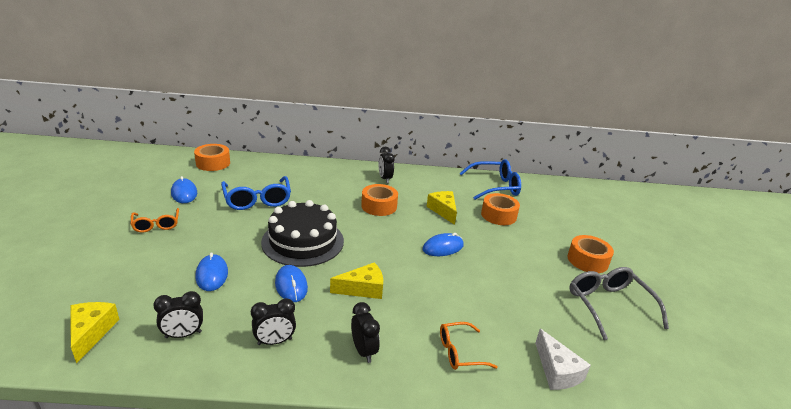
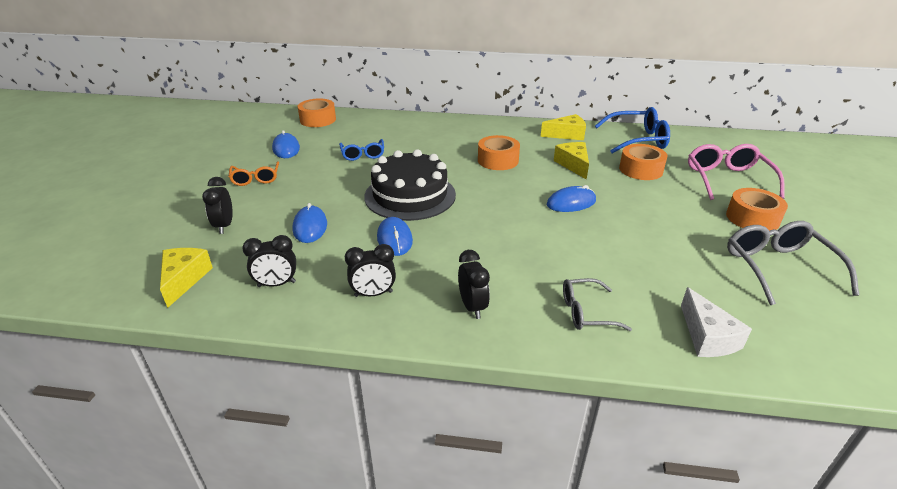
camera: 10 degrees right, 5 degrees up
(257, 200) = (363, 154): blue glasses -> blue glasses, size x0.61
(363, 289) = (475, 244): yellow cheese -> yellow cheese (567, 135)
(385, 179) = (506, 133): black clock -> black clock (224, 226)
(460, 352) = (586, 312): orange glasses -> grey glasses
(567, 225) = (727, 180): none -> pink glasses

